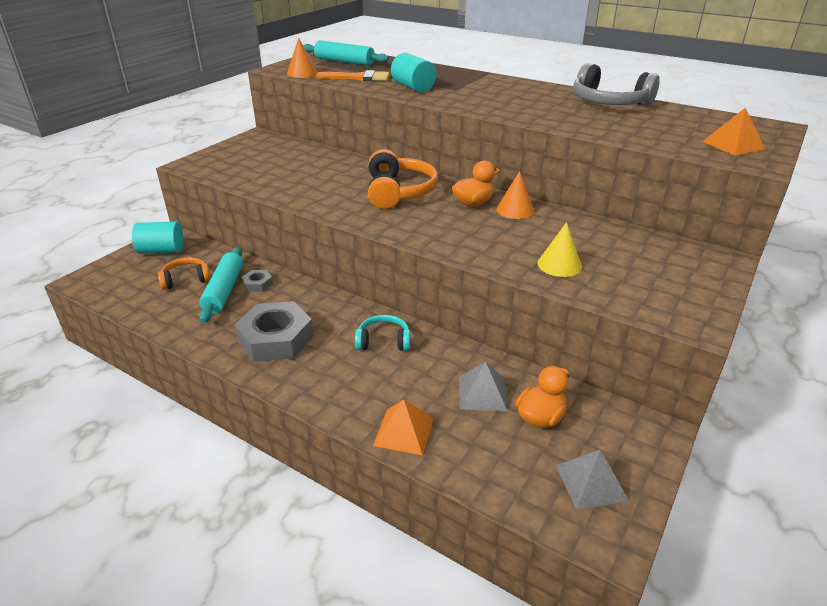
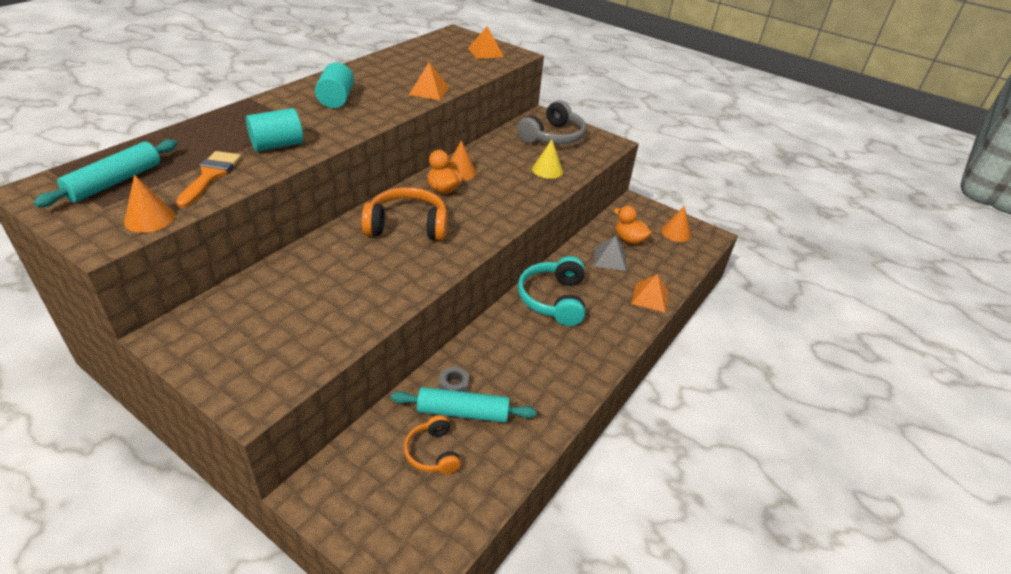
camera: 90 degrees left, 5 degrees up
(162, 251) = (350, 493): turquoise cylinder -> turquoise cylinder (336, 99)
(276, 339) = (549, 366): grey nut -> none
(383, 341) = (553, 299): turquoise headphones -> turquoise headphones, size x1.71
(572, 124) = (429, 91): none -> orange pyramid
(591, 482) = (676, 233): grey pyramid -> orange cone
(609, 103) = (381, 67): grey headphones -> grey headphones (552, 136)

